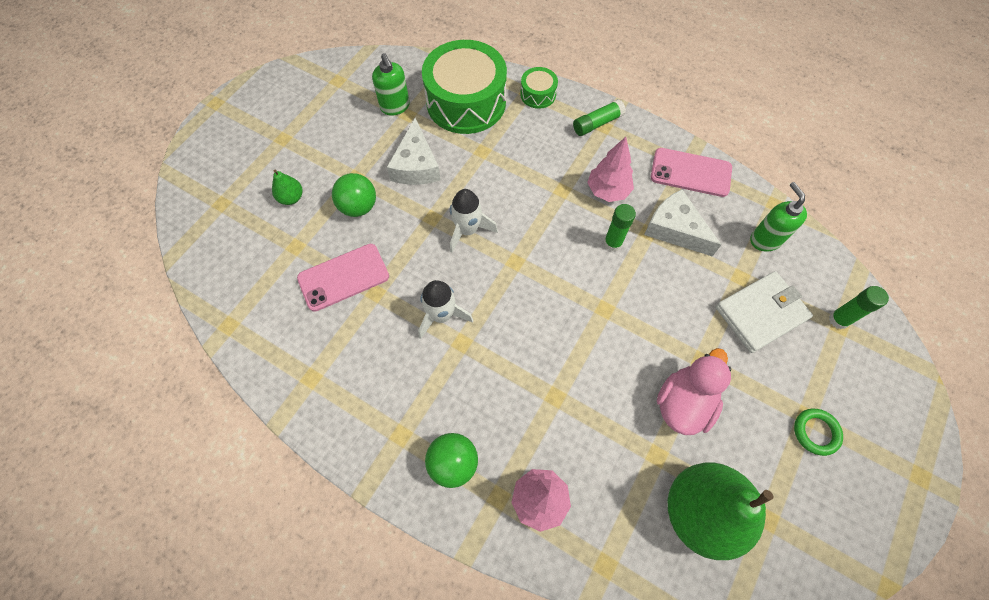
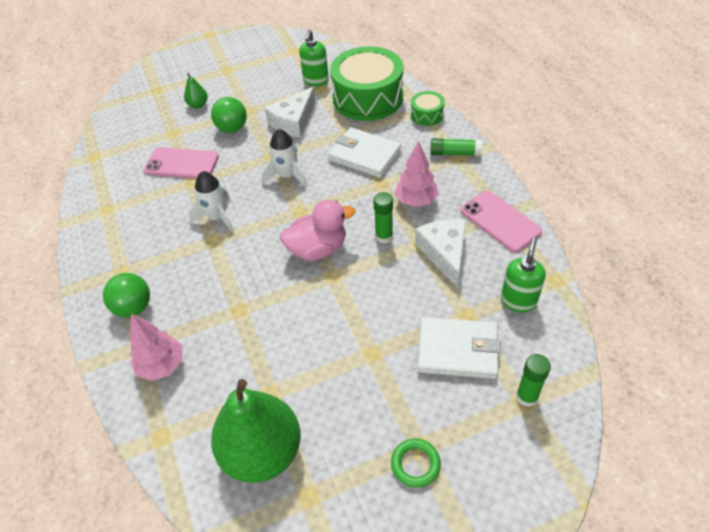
camera: 40 degrees right, 15 degrees down
(520, 168) = (364, 155): none -> white wallet
(683, 403) = (326, 372): pink duck -> pink duck (318, 249)

